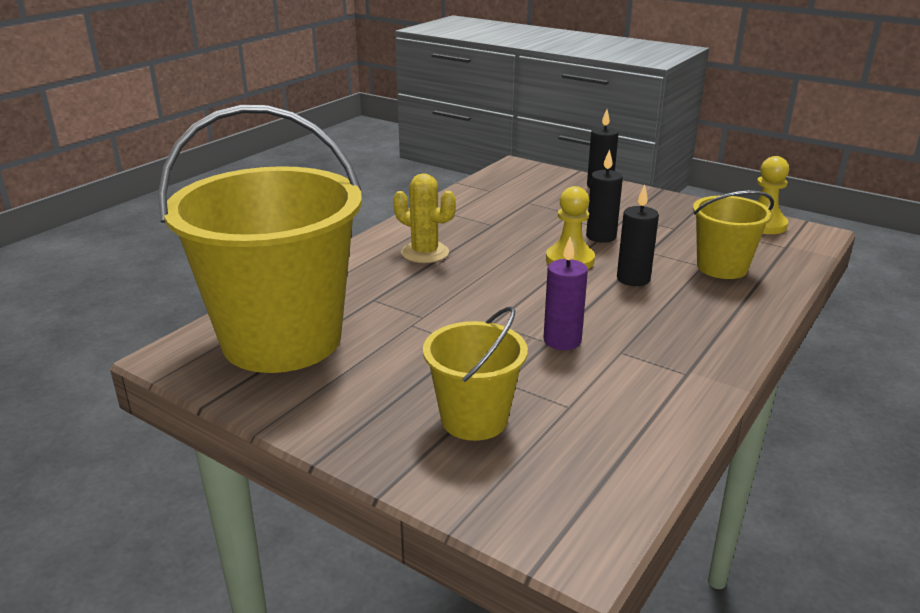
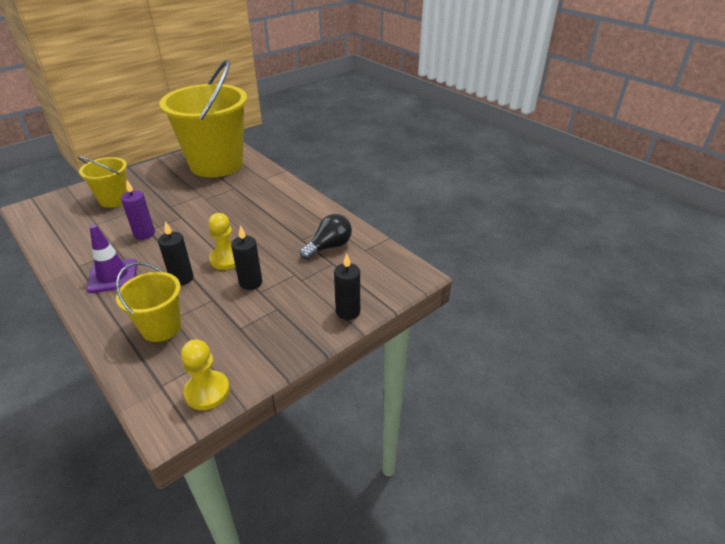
camera: 105 degrees right, 10 degrees up
(425, 253) = (275, 208): yellow cactus -> none
(497, 207) = (329, 247): none -> black light bulb
(677, 331) = (113, 276): none -> purple traffic cone

